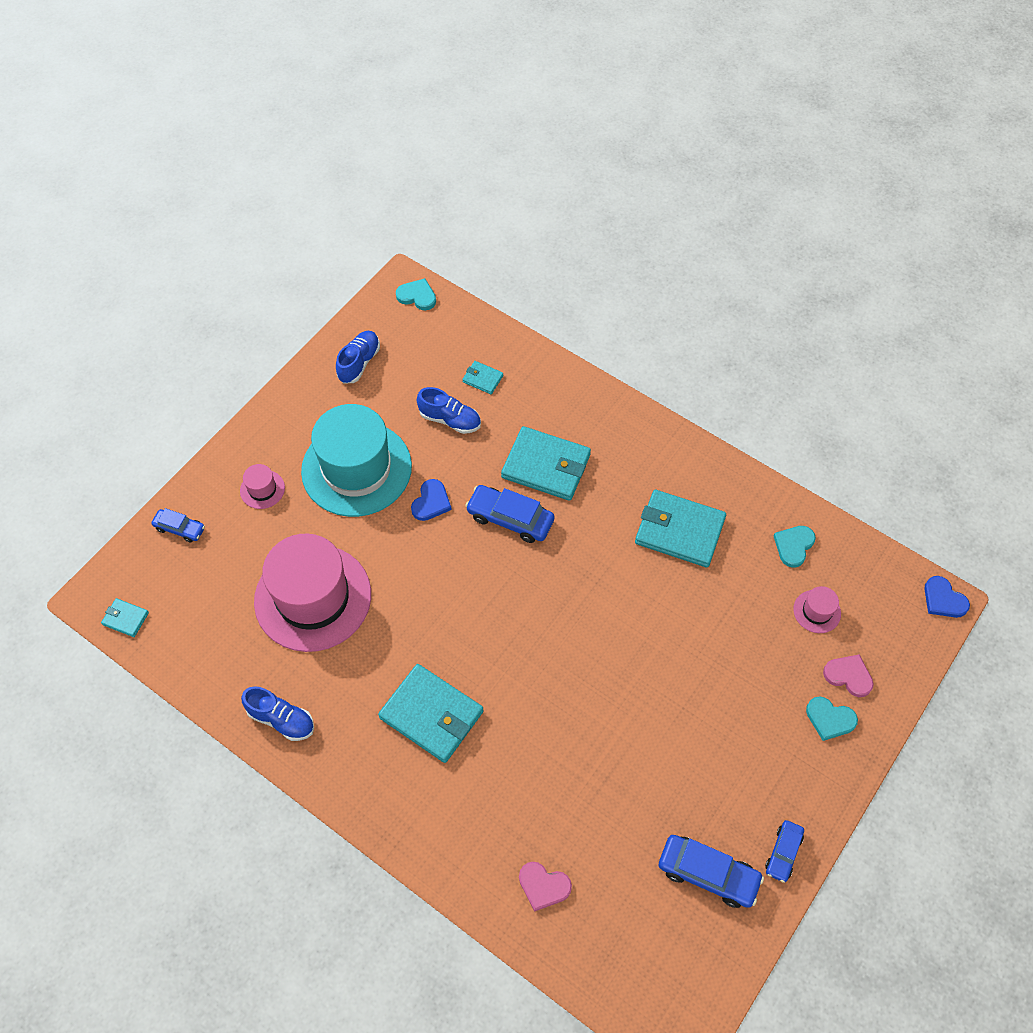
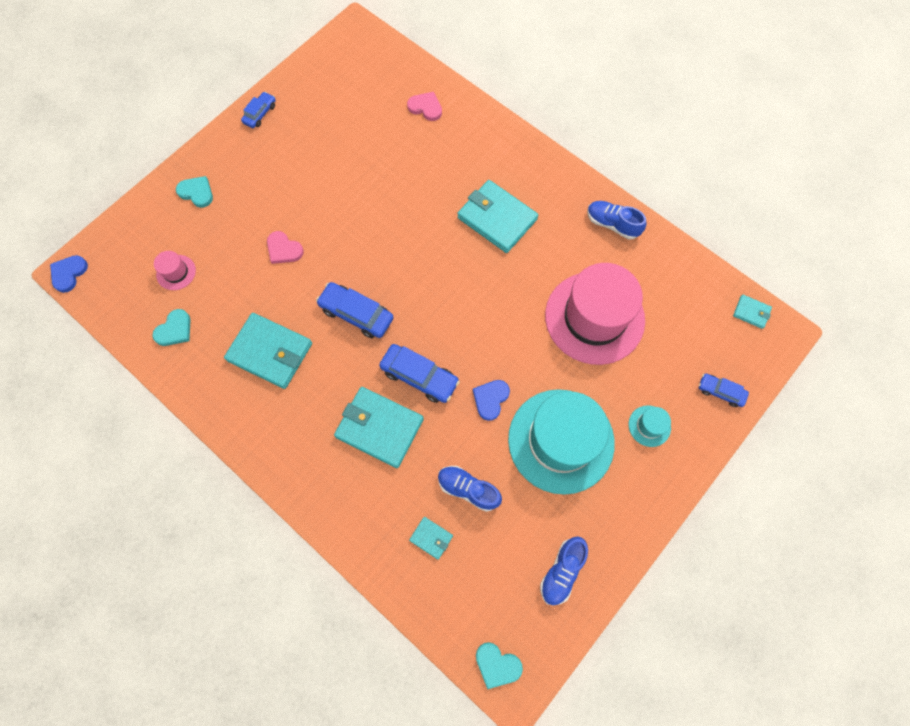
camera: 175 degrees left, 10 degrees up
(262, 489) = (649, 426): pink hat -> turquoise hat
(708, 873) = (314, 106): blue car -> blue car (356, 314)
(848, 676) = (170, 221): pink heart -> pink heart (284, 249)
(943, 599) = (69, 273): blue heart -> blue heart turned 120 degrees counterclockwise

